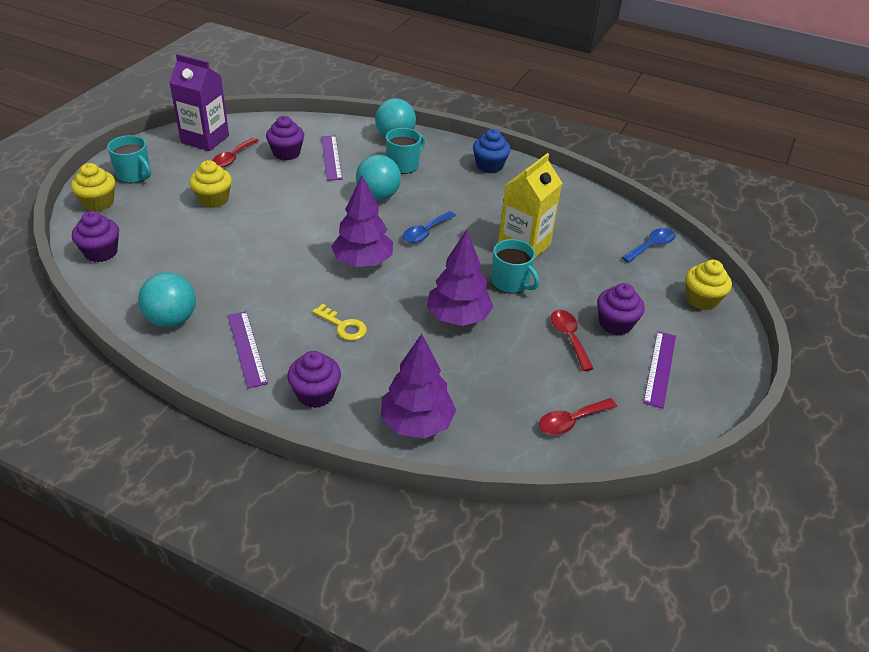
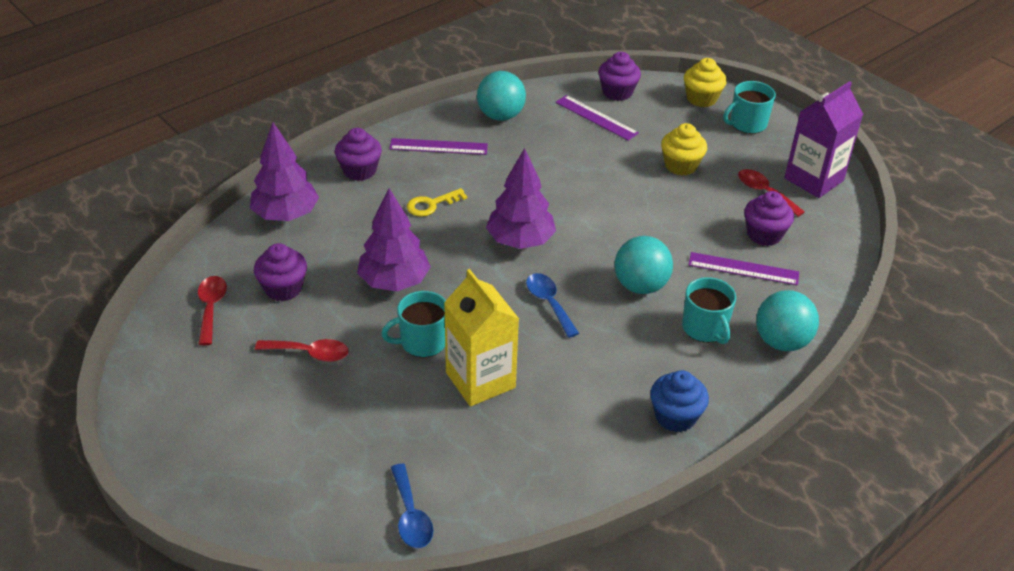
camera: 115 degrees right, 0 degrees up
(615, 324) = (302, 402): purple cupcake -> purple cupcake (283, 288)
(659, 368) = (217, 406): purple ruler -> purple ruler (596, 117)
(701, 299) = (283, 511): yellow cupcake -> none

